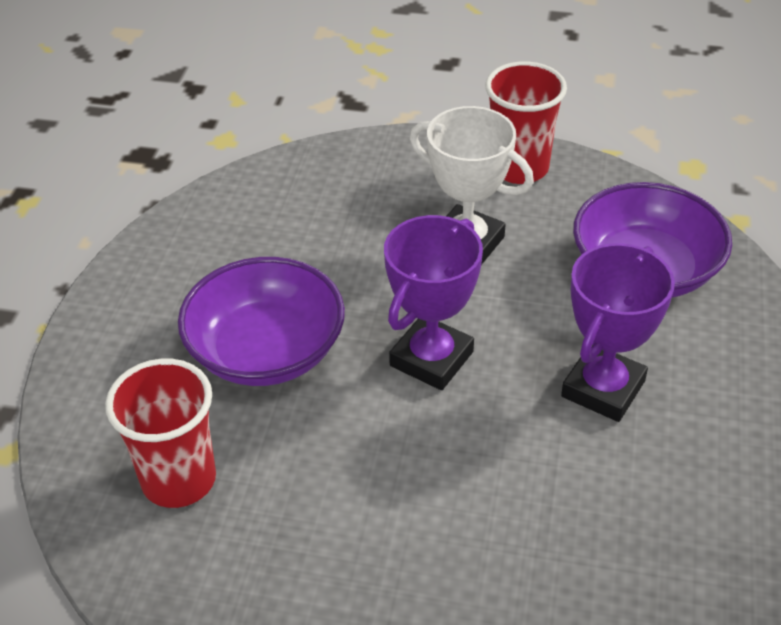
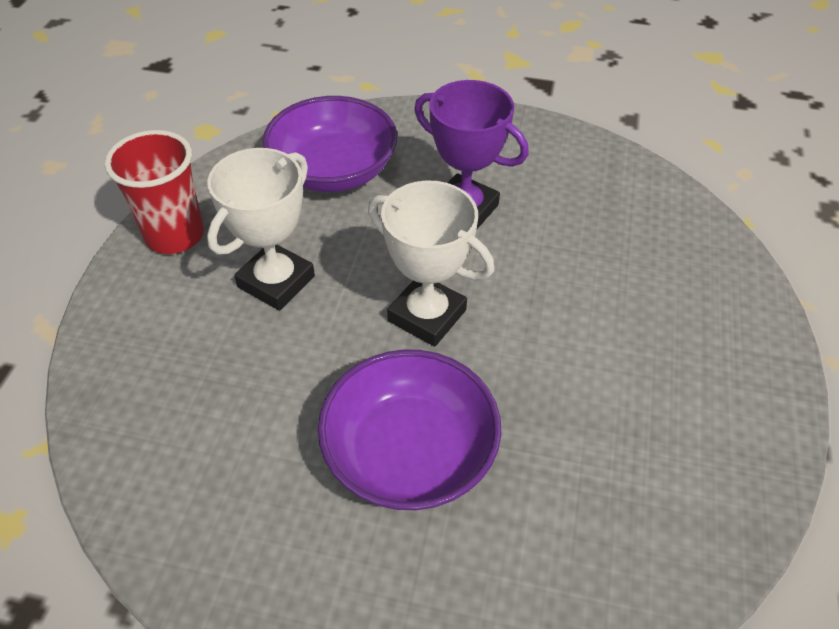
camera: 90 degrees left, 5 degrees up
(179, 479) = (585, 527): red cup -> none
(431, 359) = (427, 315): purple trophy -> white trophy

